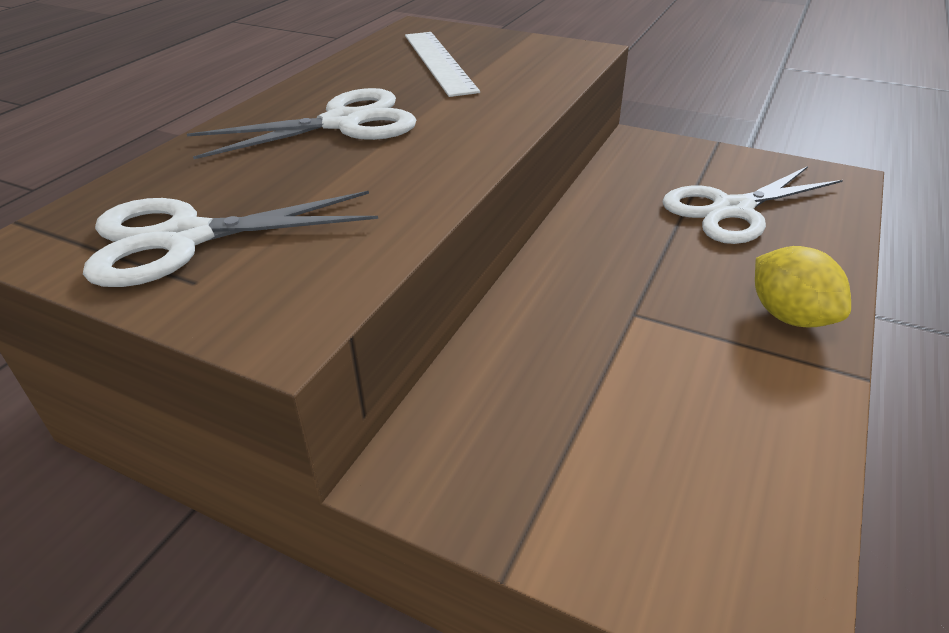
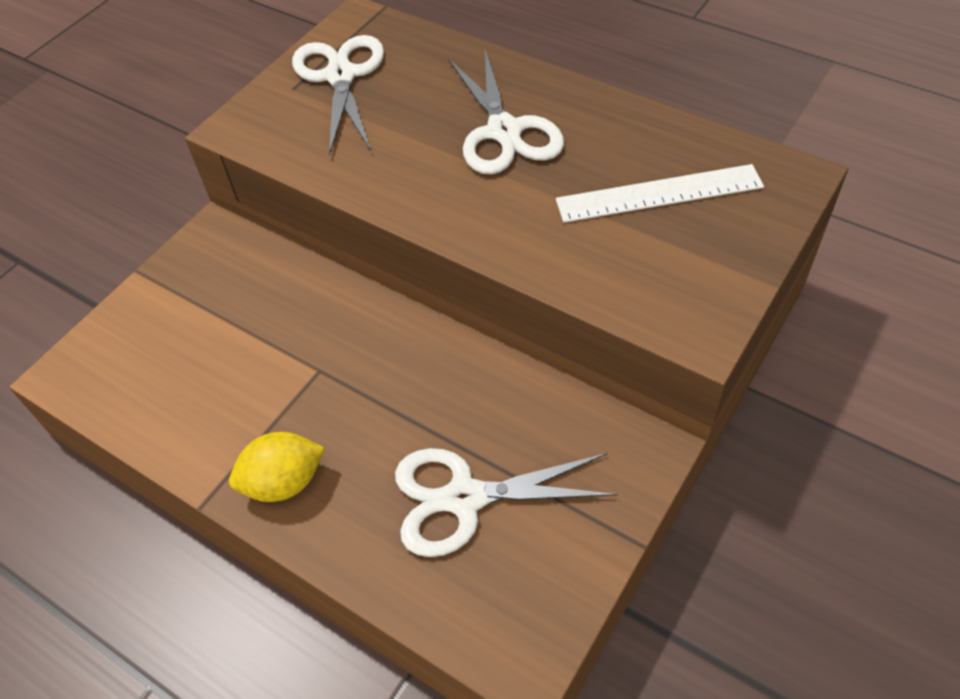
camera: 100 degrees right, 15 degrees up
(732, 210) = (464, 498): white scissors -> white scissors turned 75 degrees counterclockwise

